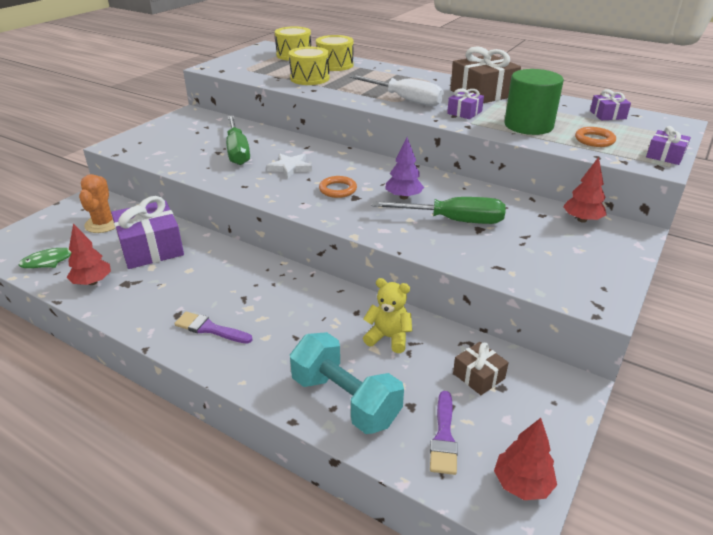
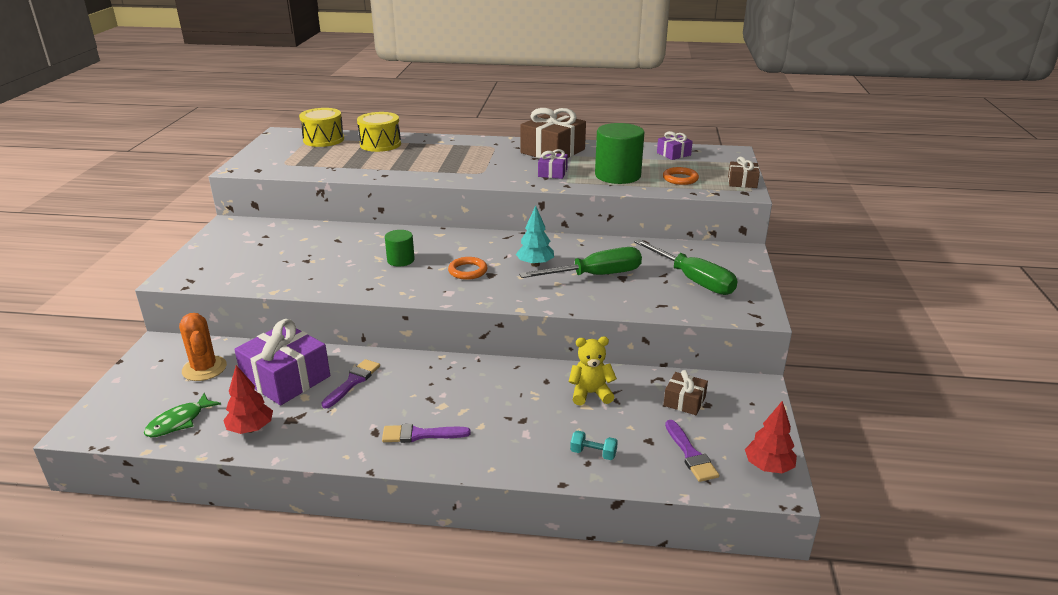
camera: 25 degrees left, 5 degrees down
(196, 265) = (353, 382): none -> purple brush
(237, 151) = (328, 255): green screwdriver -> green screwdriver (693, 280)
(290, 168) = (400, 260): white star -> green cylinder
(309, 78) = (368, 163): yellow drum -> none
(345, 400) = (593, 453): turquoise dumbbell -> turquoise dumbbell, size x0.42
(403, 197) = (535, 264): purple tree -> turquoise tree
(405, 100) = (487, 170): white screwdriver -> none
(582, 220) = (697, 251): red tree -> none
(665, 156) = (742, 182): purple gift -> brown gift

